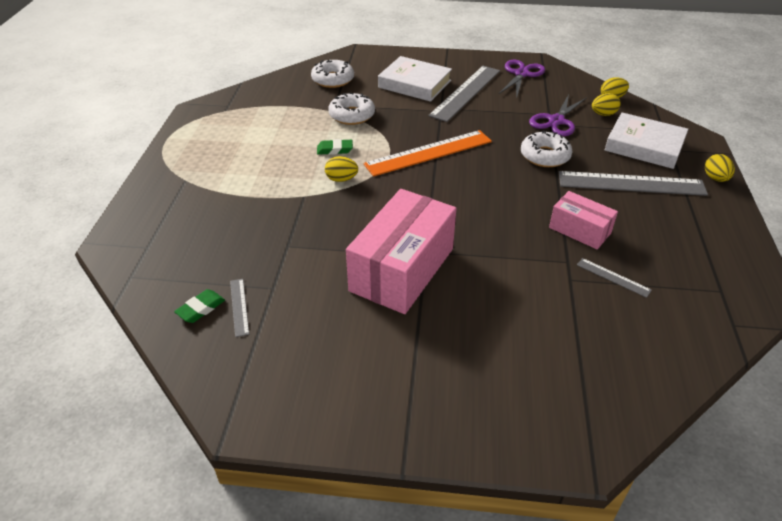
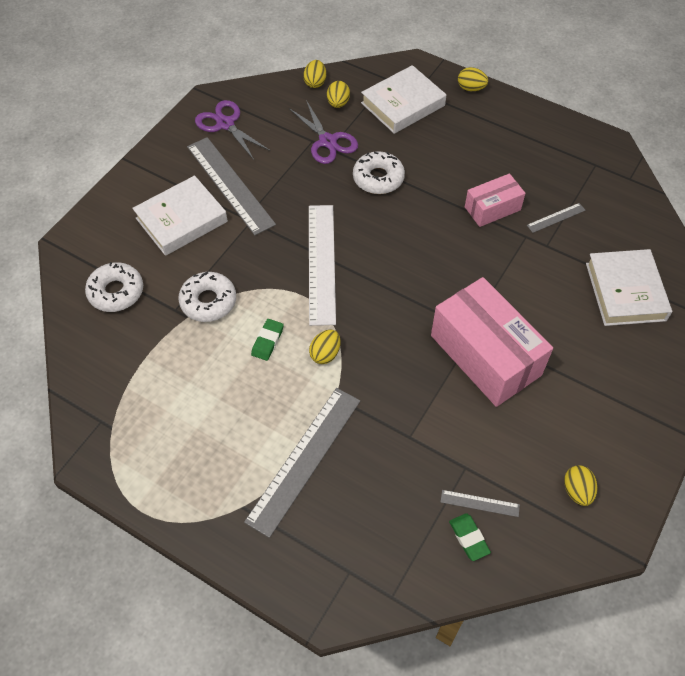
camera: 65 degrees left, 15 degrees up
(282, 375) = (577, 491): none -> yellow egg
(429, 153) = (322, 263): orange ruler -> white ruler
(564, 358) = (625, 291): none -> white book
(631, 184) = (450, 143): grey ruler -> grey ruler (305, 459)

